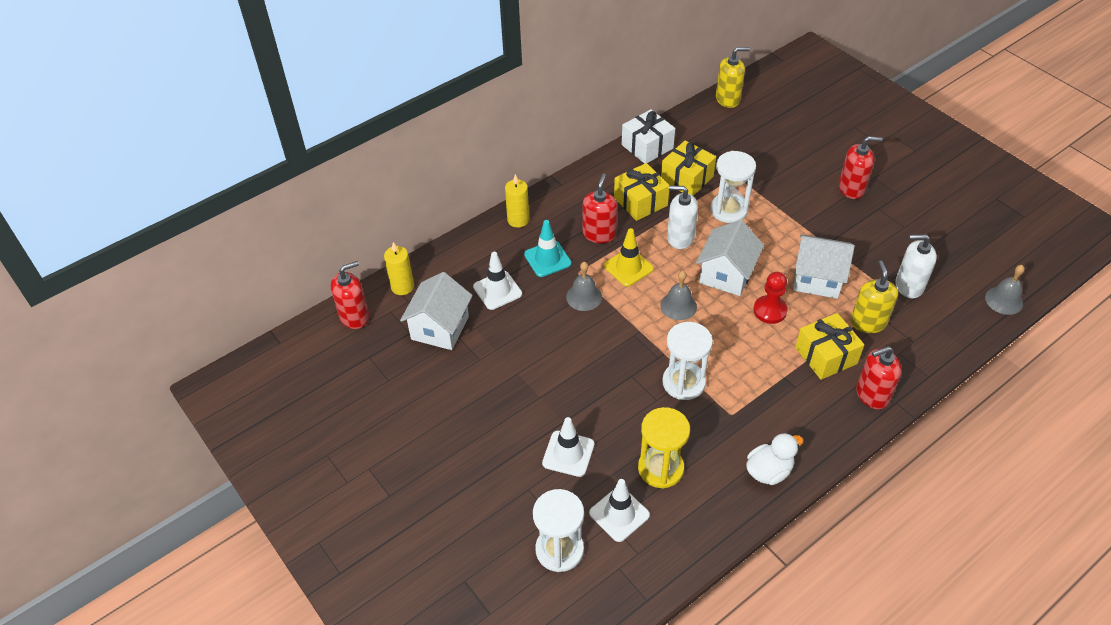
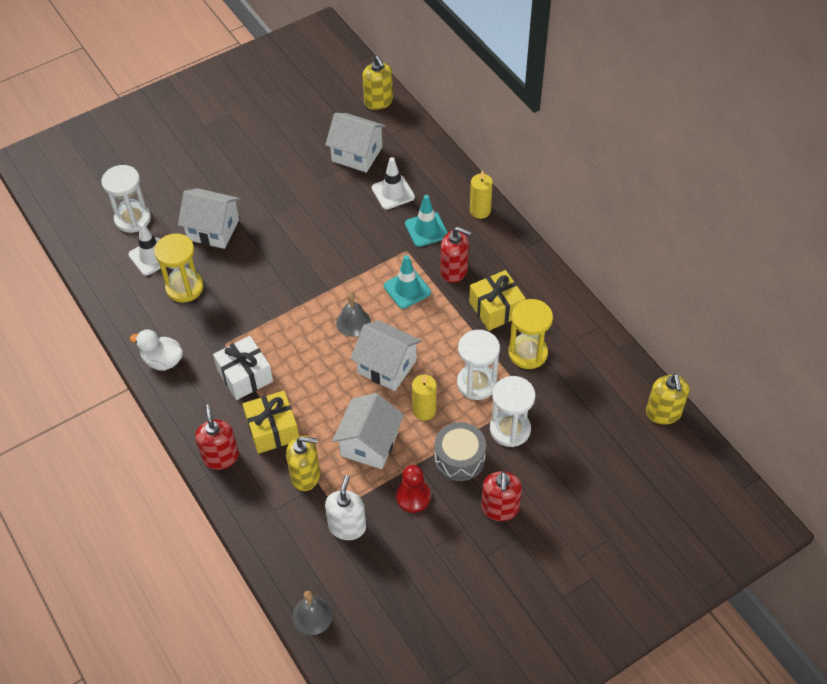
camera: 95 degrees right, 5 degrees up
(354, 316) = (378, 101): red soap dispenser -> yellow soap dispenser
(402, 287) = (407, 130): yellow candle -> yellow candle (424, 410)
(568, 454) = (213, 230): white traffic cone -> white house
(584, 297) = (376, 252): grey bell -> none
(628, 267) = (407, 289): yellow traffic cone -> turquoise traffic cone
(647, 146) = (581, 324): white gift -> white gift (245, 376)
(680, 238) = (441, 335): white soap dispenser -> none
(683, 382) = (265, 314): white hourglass -> white hourglass (510, 429)
(687, 179) = (528, 353): yellow gift -> yellow hourglass
(769, 471) = (163, 361): white duck -> white duck turned 135 degrees clockwise
(770, 310) = (335, 394): red pawn -> red pawn (413, 497)
(811, 216) = (459, 458): none -> grey drum

